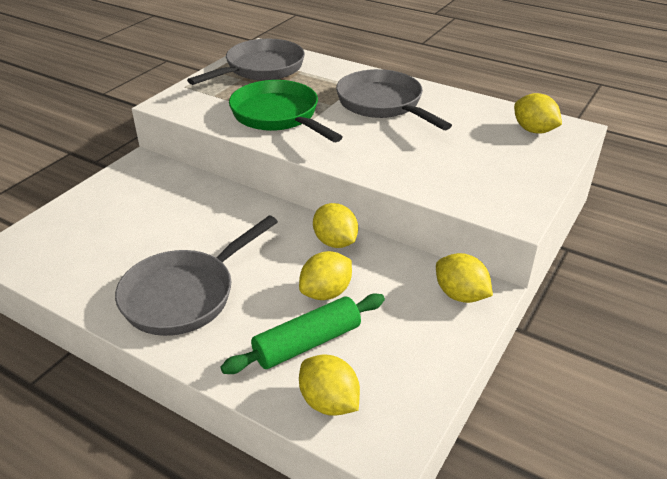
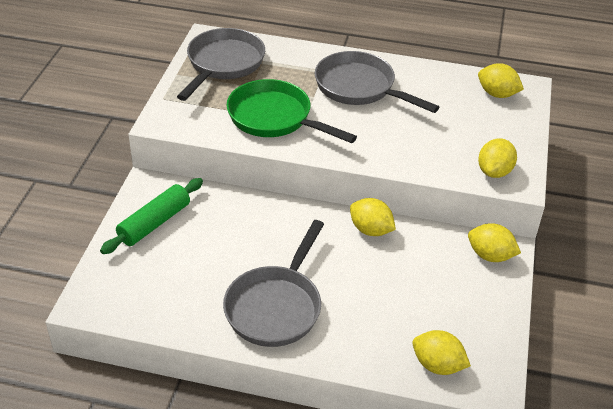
camera: 20 degrees left, 5 degrees up
(307, 343) = (396, 323): green rolling pin -> green rolling pin (154, 223)
(326, 292) = (388, 277): yellow lemon -> yellow lemon (494, 172)

